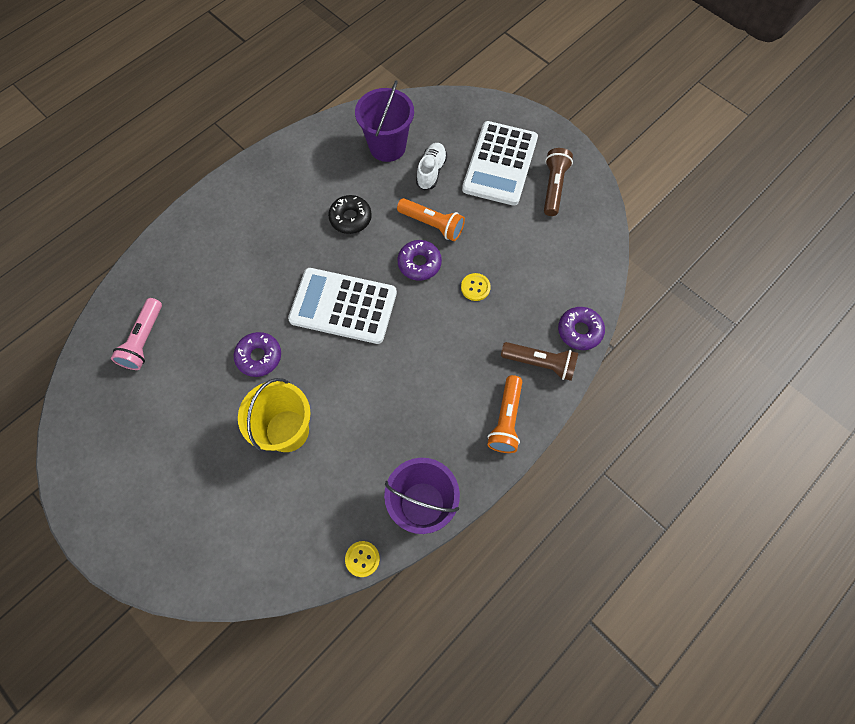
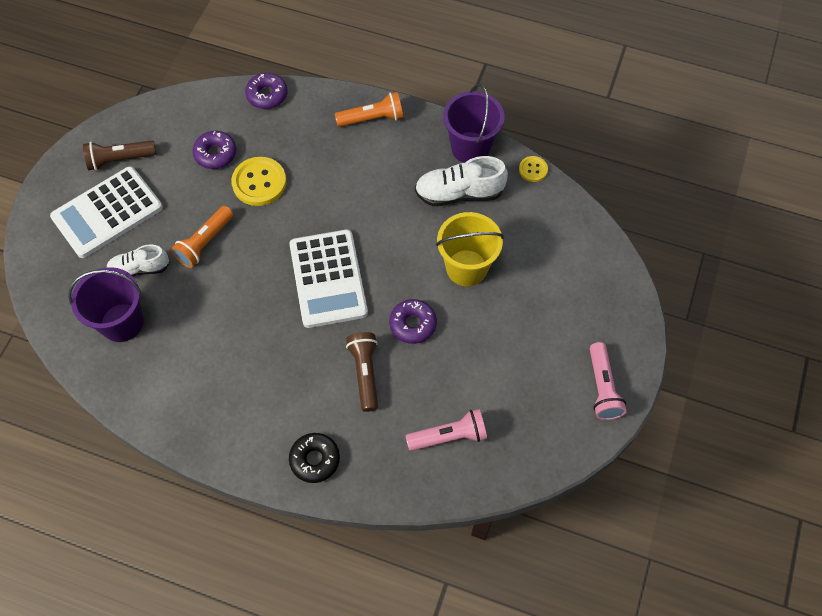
camera: 115 degrees left, 5 degrees down
(98, 493) = (602, 387): none -> pink flashlight
(350, 218) = (227, 317): black donut -> black donut (315, 459)
(372, 464) = (459, 193): none -> white shoe
(419, 263) = (253, 236): purple donut -> purple donut (215, 154)
(432, 224) = (205, 243): orange flashlight -> orange flashlight turned 150 degrees counterclockwise
(475, 287) = (259, 182): yellow button -> yellow button, size x1.87
(500, 164) = (107, 212): white calculator -> white calculator turned 150 degrees clockwise
(540, 363) = (311, 112): brown flashlight -> brown flashlight (365, 373)

